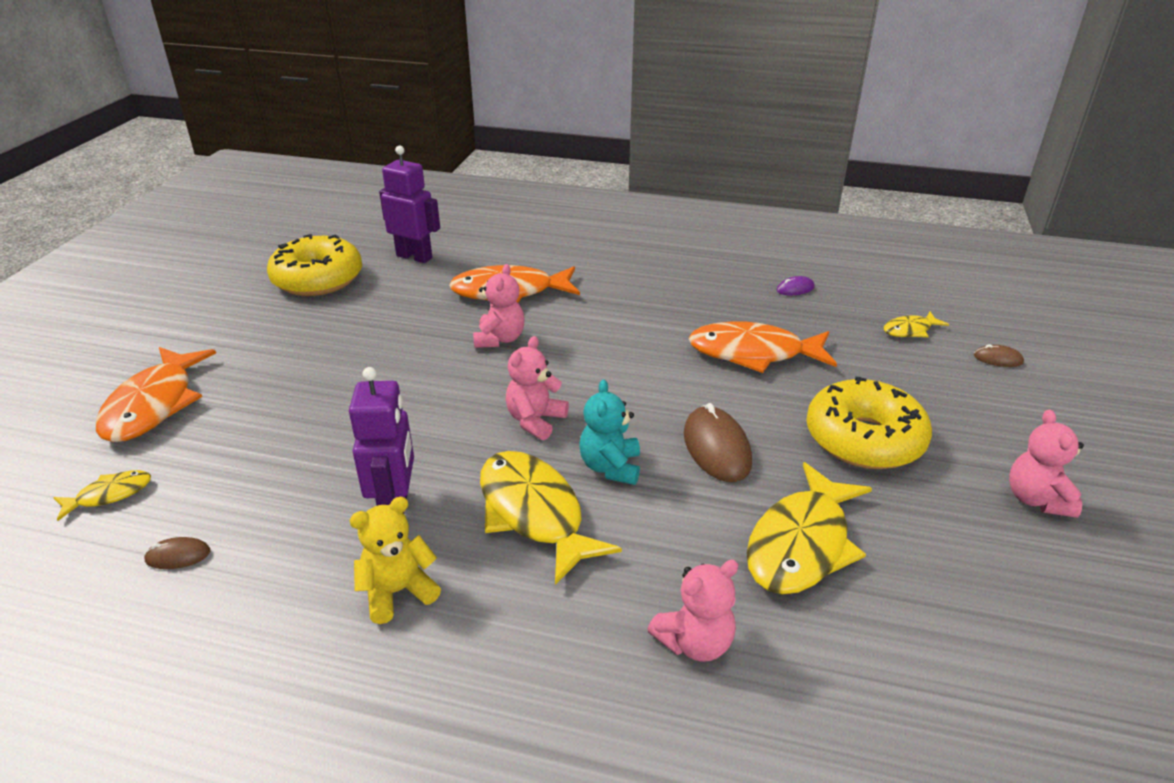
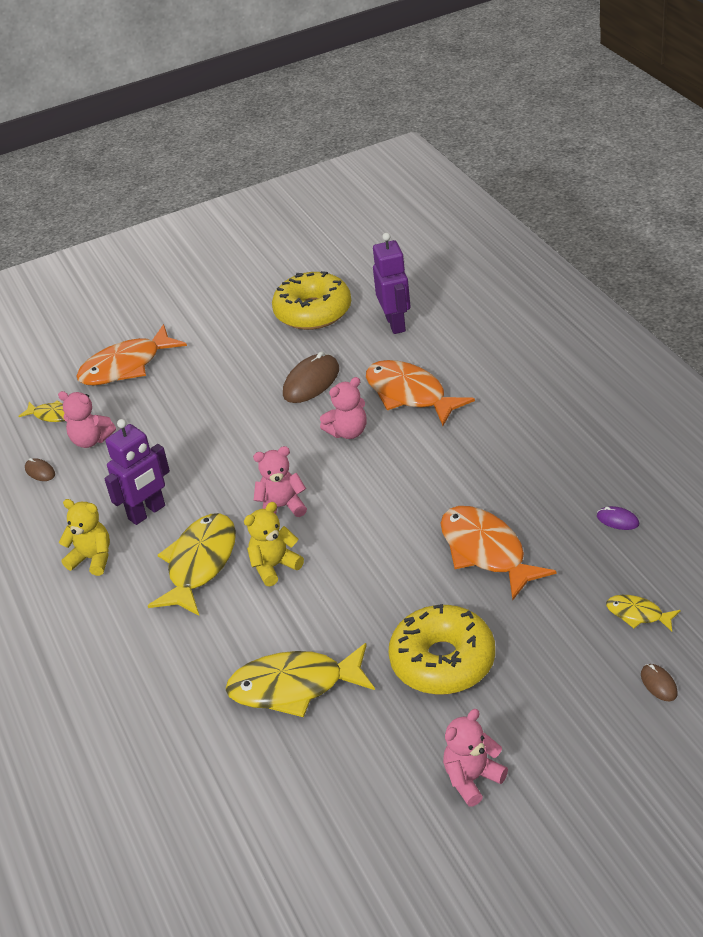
camera: 55 degrees right, 5 degrees up
(610, 467) = (274, 566): turquoise teddy bear -> yellow teddy bear
(695, 642) = (168, 687): pink teddy bear -> pink teddy bear (91, 440)
(716, 448) = (348, 598): brown mouse -> brown mouse (311, 382)

